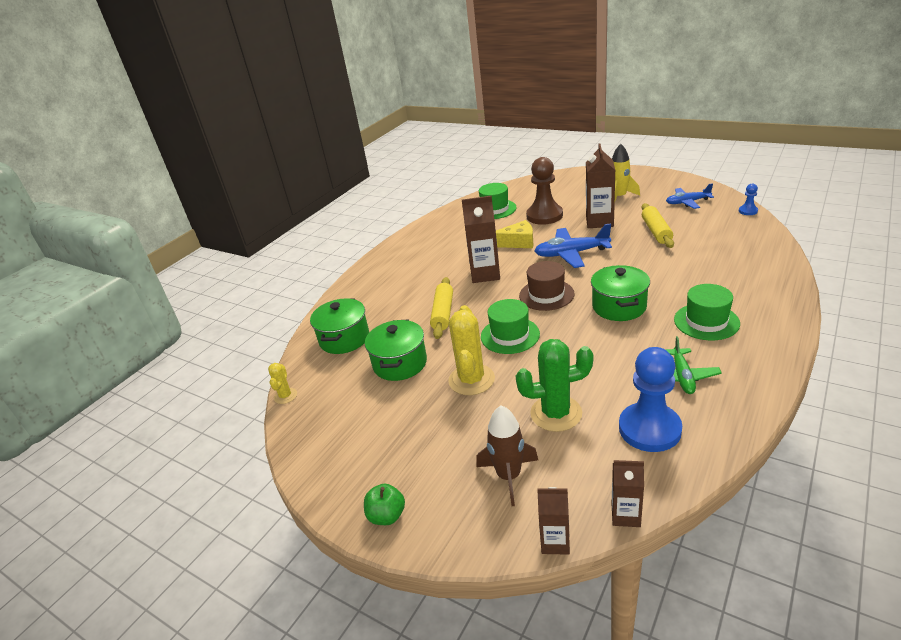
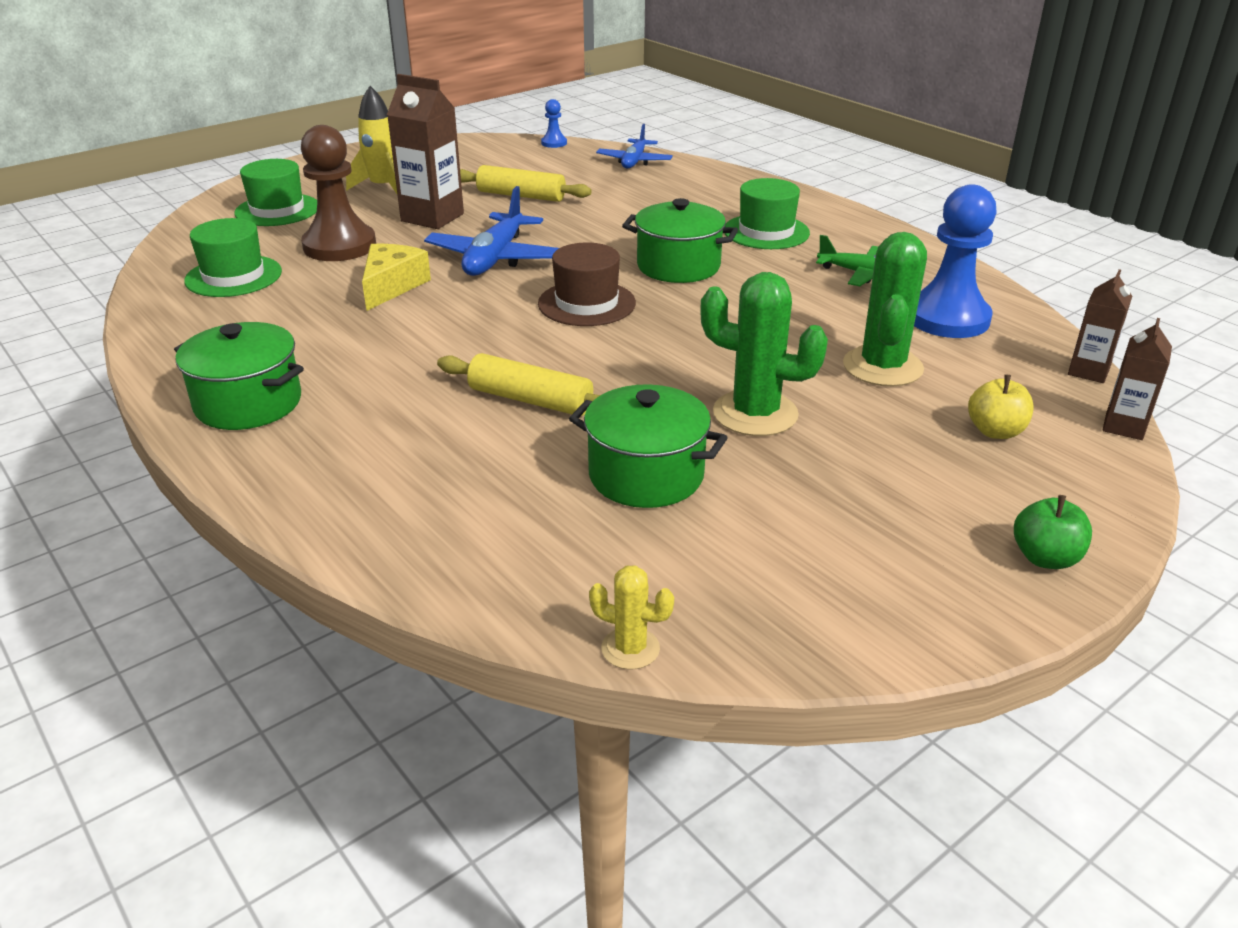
camera: 75 degrees left, 0 degrees up
(344, 339) = (489, 531): green pot -> green pot (248, 403)
(471, 380) = (755, 414): yellow cactus -> green cactus
(485, 274) = (454, 335): brown carton -> none
(509, 476) = (995, 431): brown rocket -> yellow apple
(510, 335) = (665, 356): green hat -> green hat (277, 210)
(687, 202) = (476, 160): blue plane -> blue plane (634, 161)

